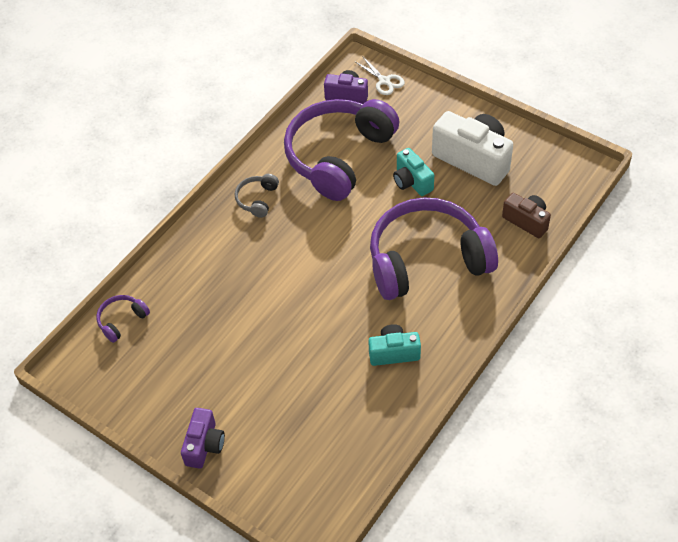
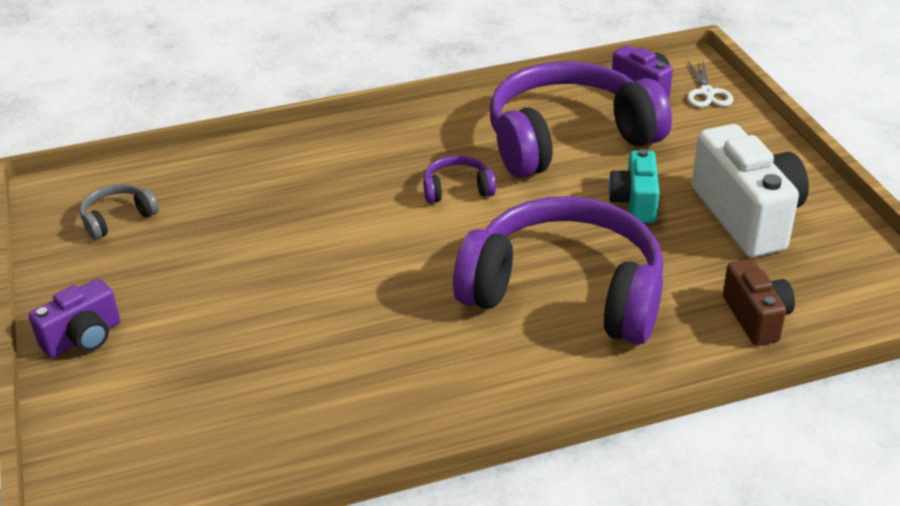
camera: 35 degrees right, 15 degrees down
(122, 320) = (153, 176): purple headphones -> purple headphones (457, 189)
(257, 199) = (426, 137): grey headphones -> grey headphones (117, 218)
(394, 352) = (409, 368): turquoise camera -> none

